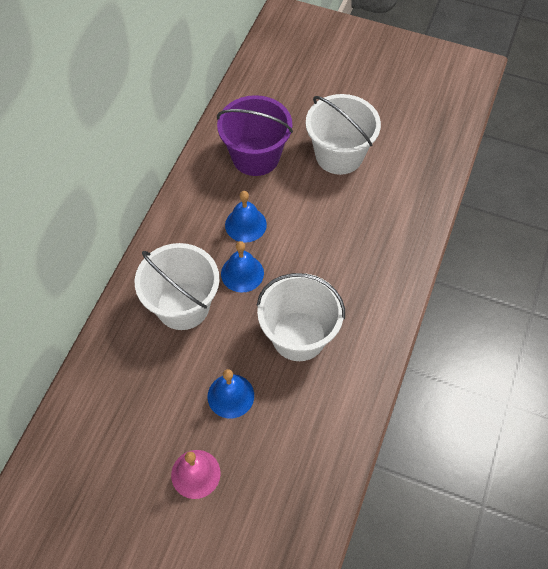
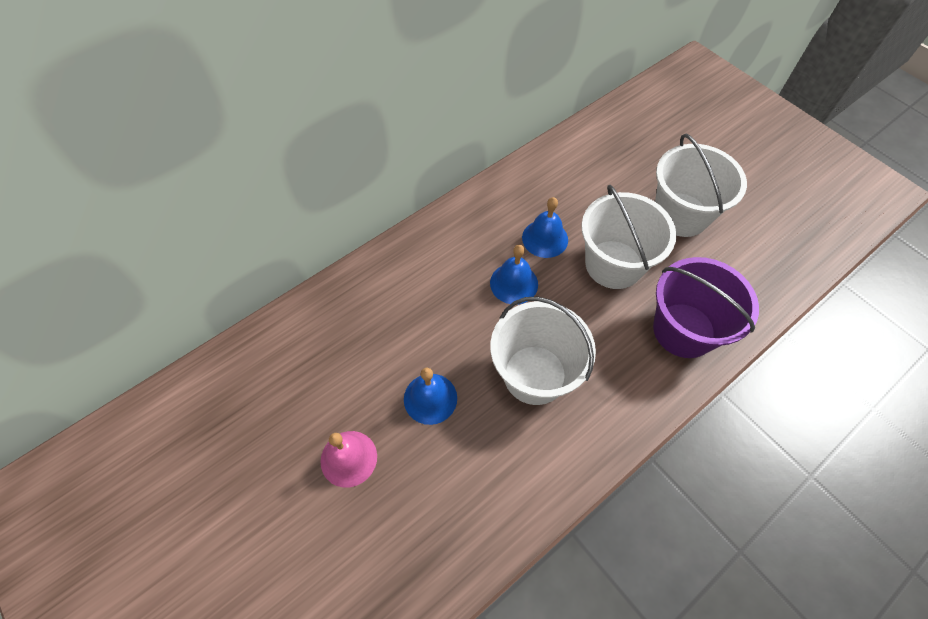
camera: 30 degrees right, 0 degrees up
(183, 306) = (438, 286): white bucket -> white bucket (613, 264)
(255, 156) = (592, 179): purple bucket -> purple bucket (683, 330)

